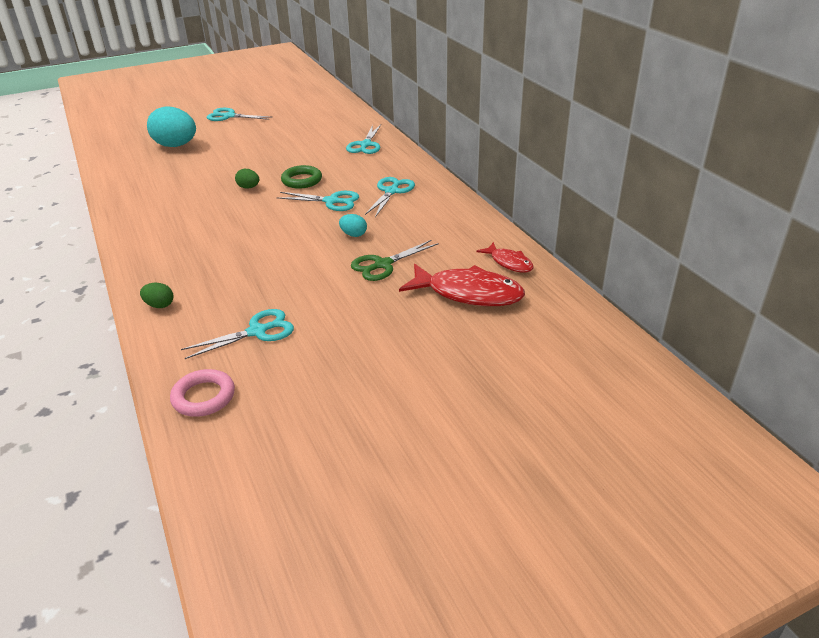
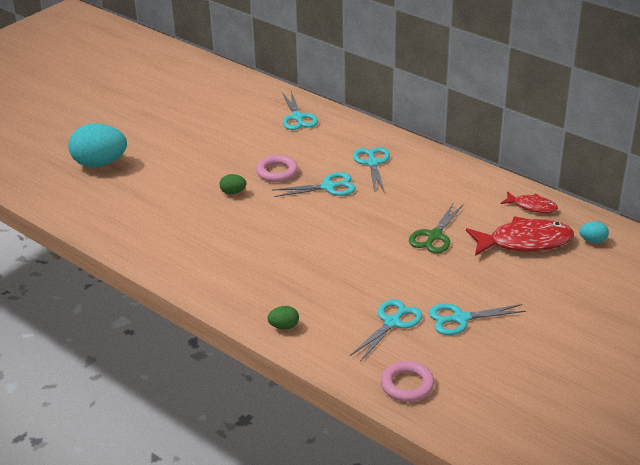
camera: 25 degrees left, 0 degrees up
(229, 116) = (116, 114): turquoise scissors -> turquoise scissors (460, 318)
(302, 180) = (277, 172): green ring -> pink ring
(353, 234) = (382, 215): turquoise egg -> turquoise egg (592, 240)

